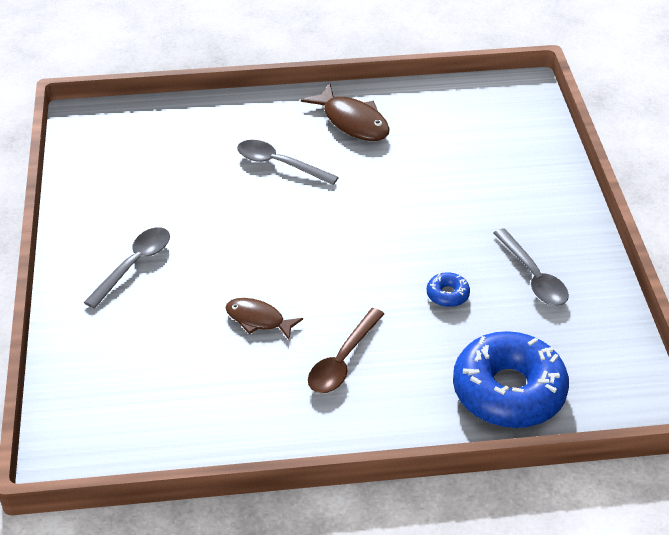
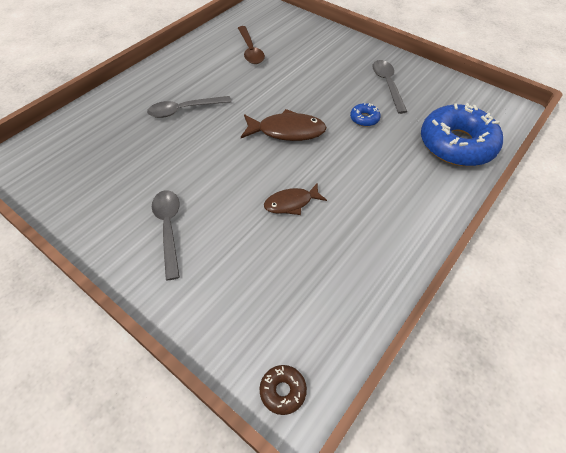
camera: 45 degrees left, 10 degrees up
(66, 443) = (283, 391): none -> brown donut
(342, 361) = (366, 190): brown spoon -> brown spoon (250, 50)
(352, 122) = (196, 65): brown fish -> brown fish (287, 131)
(533, 277) = (387, 84): grey spoon -> grey spoon turned 120 degrees counterclockwise

